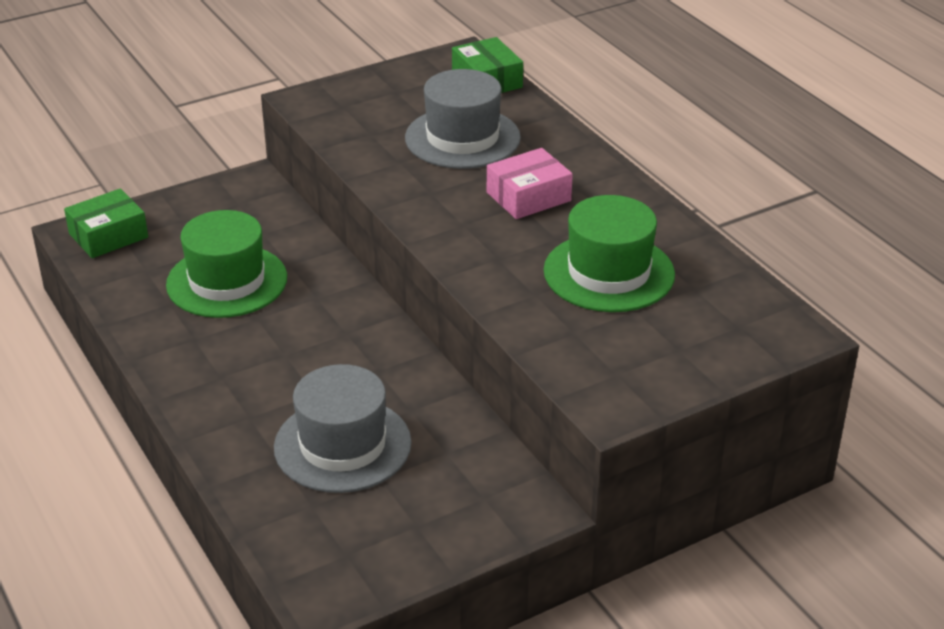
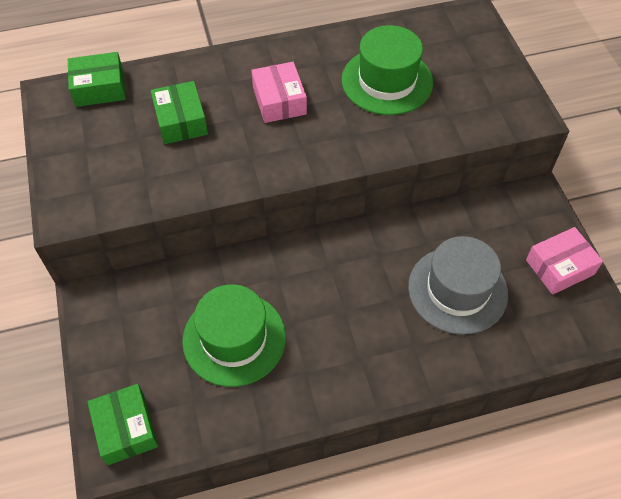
camera: 75 degrees left, 20 degrees up
(412, 542) = (560, 267): none -> pink box
(462, 138) = (181, 121): grey hat -> green box

